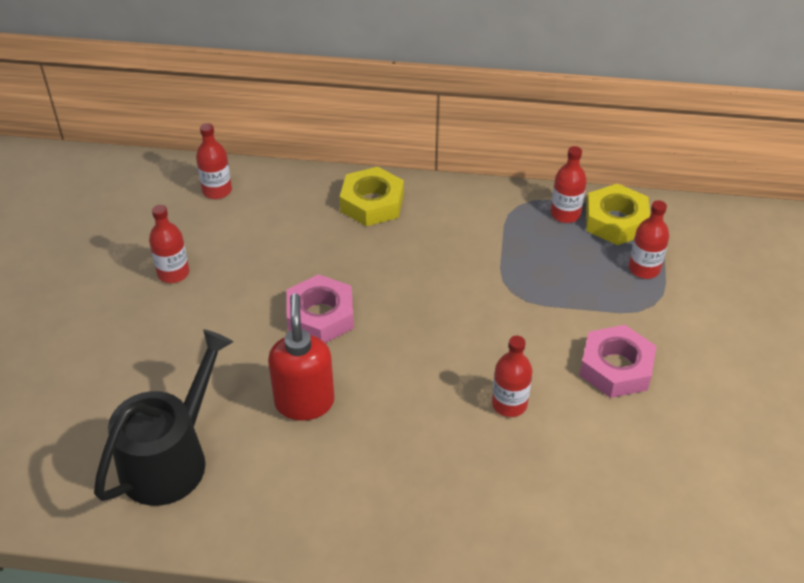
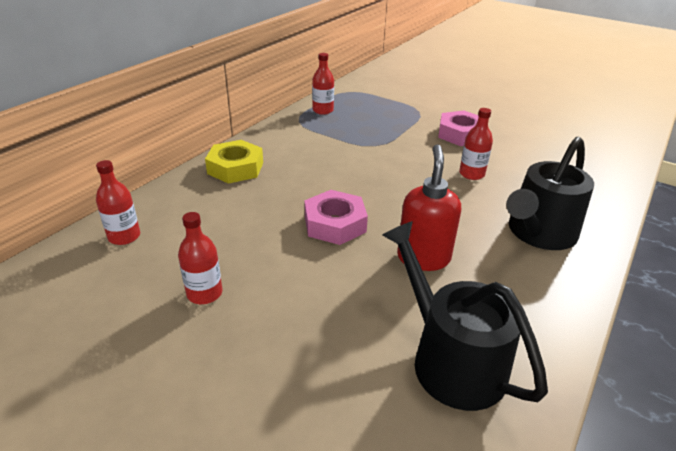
camera: 65 degrees left, 10 degrees down
(304, 402) = (423, 257): red soap dispenser -> red soap dispenser turned 75 degrees clockwise
(413, 496) = (538, 233): none -> black watering can
(615, 221) = (344, 100): yellow nut -> none
(644, 269) = (389, 104): red bottle -> none

